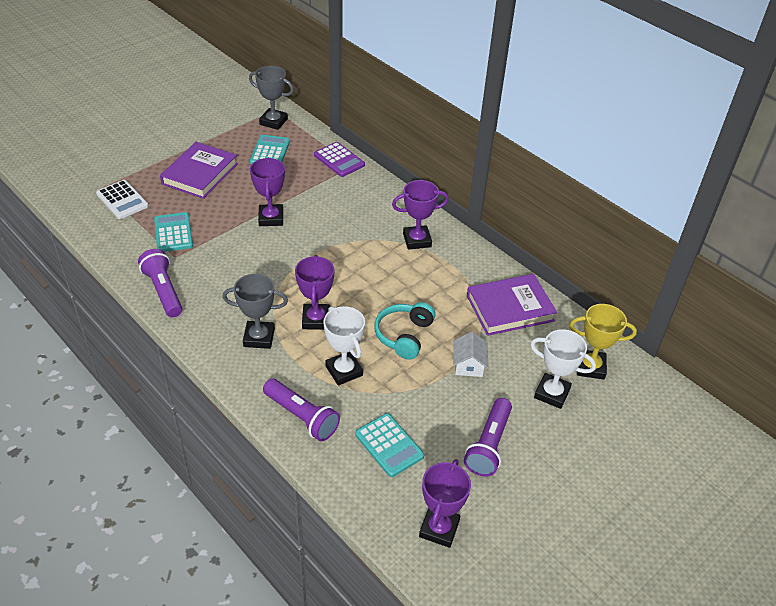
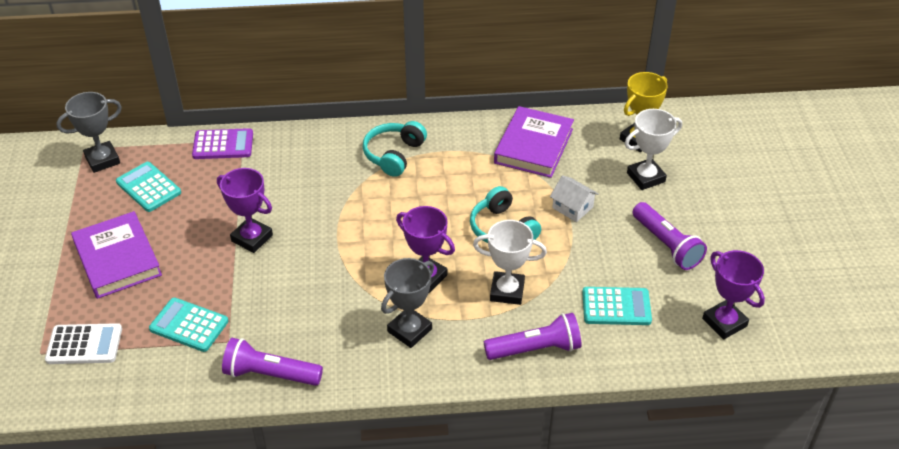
camera: 50 degrees left, 0 degrees up
(417, 240) = (394, 155): purple trophy -> turquoise headphones

